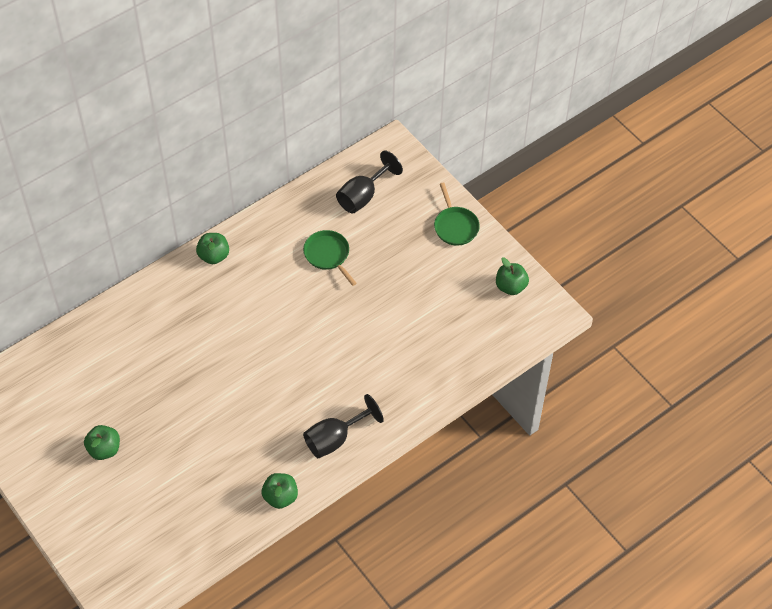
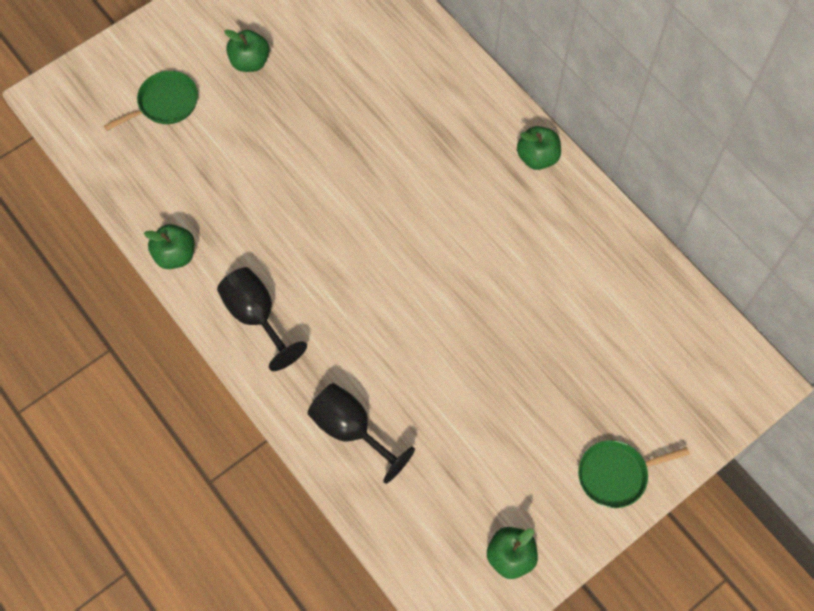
camera: 90 degrees right, 10 degrees up
(328, 255) = (549, 298): green pan -> green pan (165, 103)
(363, 196) = (658, 342): black goblet -> black goblet (351, 430)

